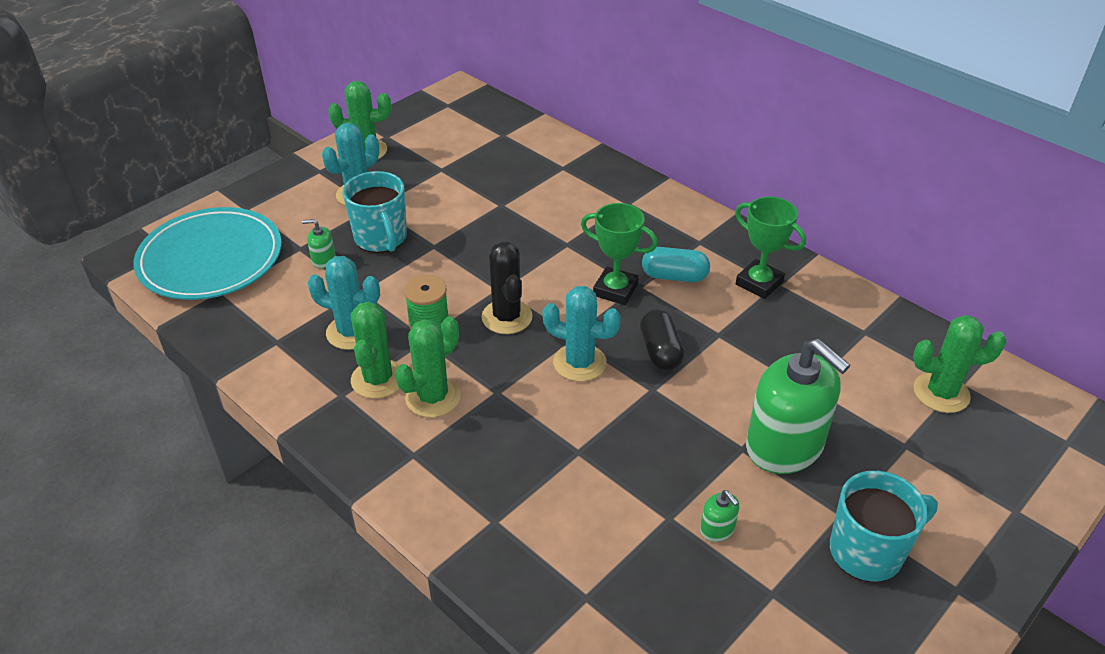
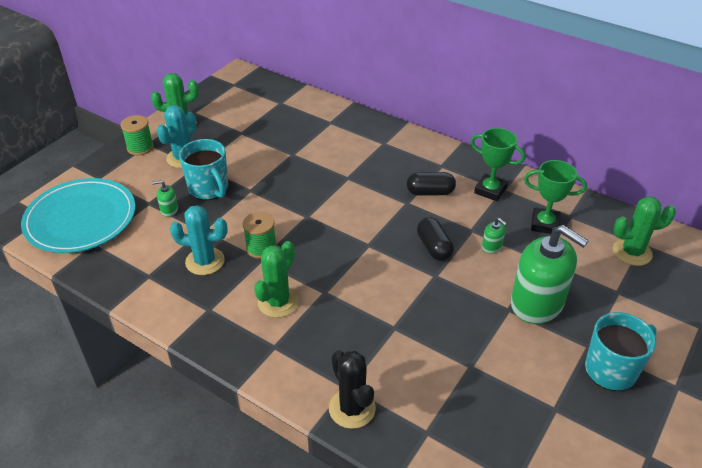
camera: 10 degrees left, 0 degrees up
(307, 175) = (140, 147): none -> green spool
(378, 379) = (233, 294): green cactus -> none
(507, 317) = (317, 236): black cactus -> black cactus (352, 408)
(579, 363) = (379, 263): turquoise cactus -> none
(615, 290) = (391, 207): green trophy -> green trophy (544, 224)
(674, 276) = (430, 192): turquoise capsule -> black capsule
(717, 529) = (506, 369): green soap dispenser -> green soap dispenser (492, 246)

